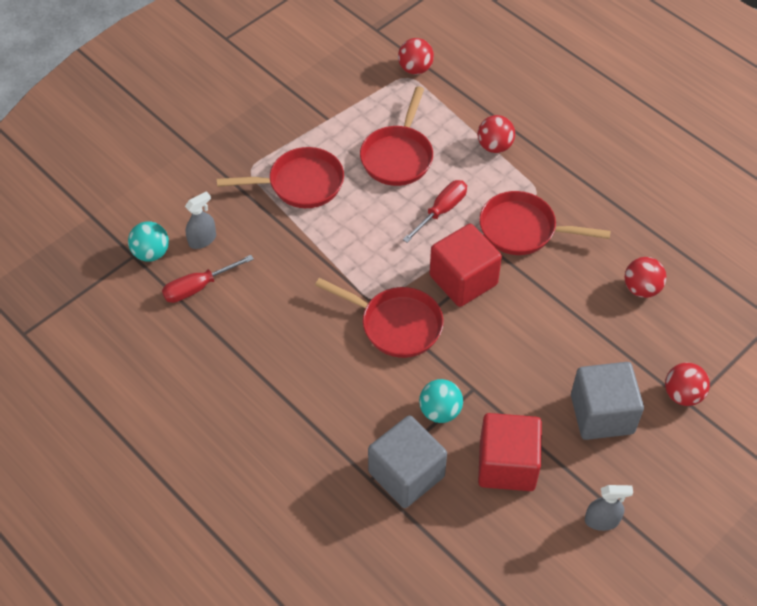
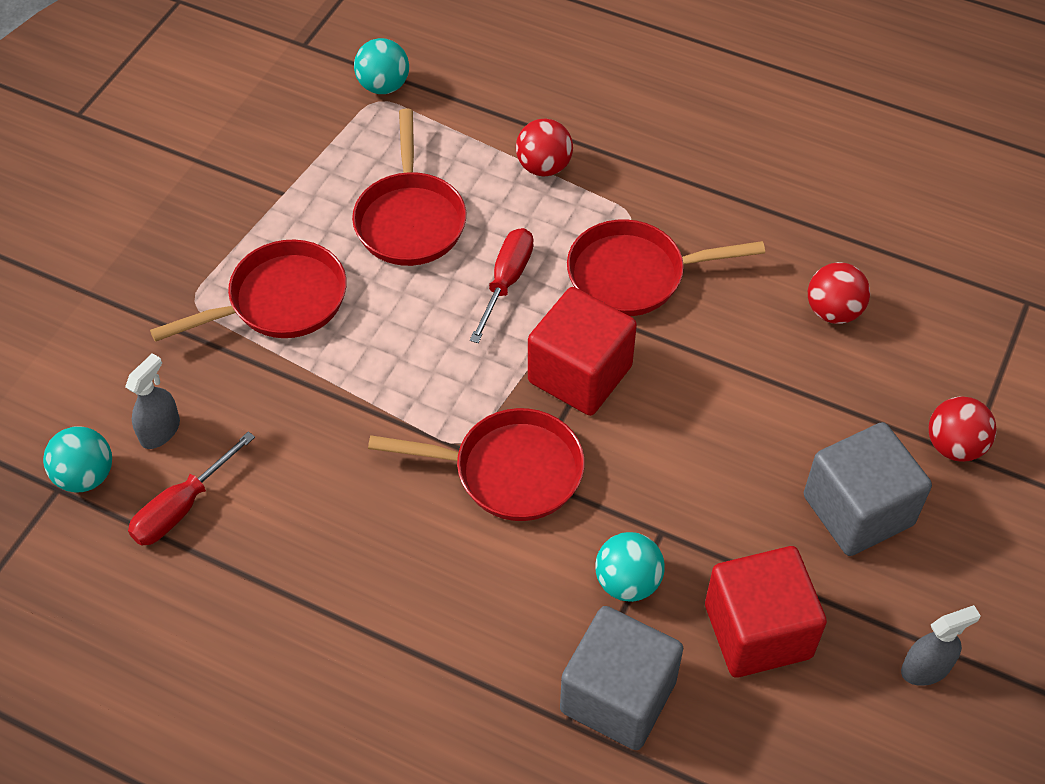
camera: 20 degrees left, 0 degrees up
(415, 69) = (383, 86): red ball -> turquoise ball

